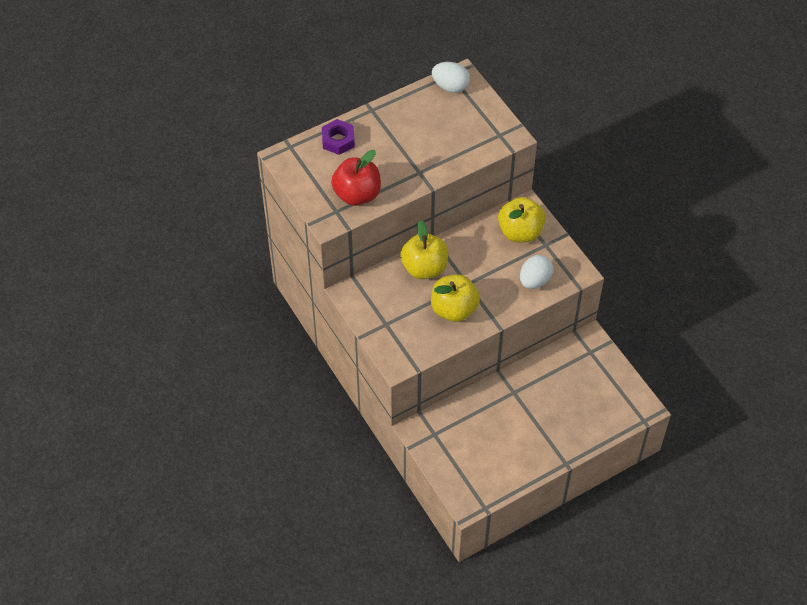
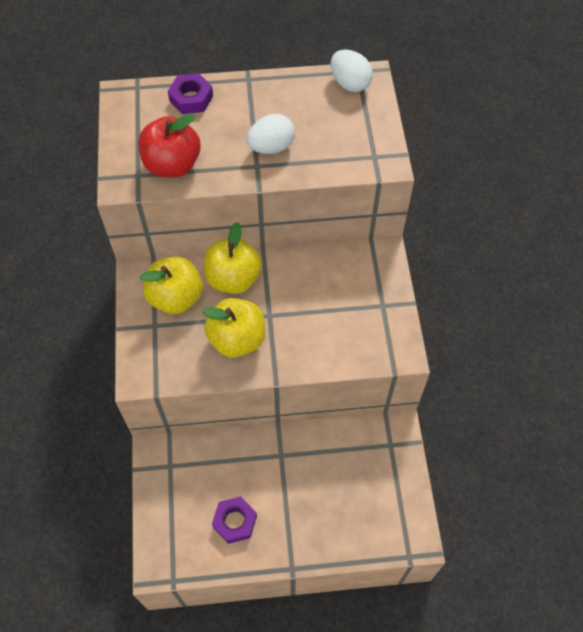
camera: 25 degrees right, 5 degrees up
(506, 450) = (235, 521): none -> purple nut
(520, 232) = (362, 280): yellow apple -> yellow apple (176, 298)
(534, 281) = (346, 343): white egg -> white egg (271, 147)

